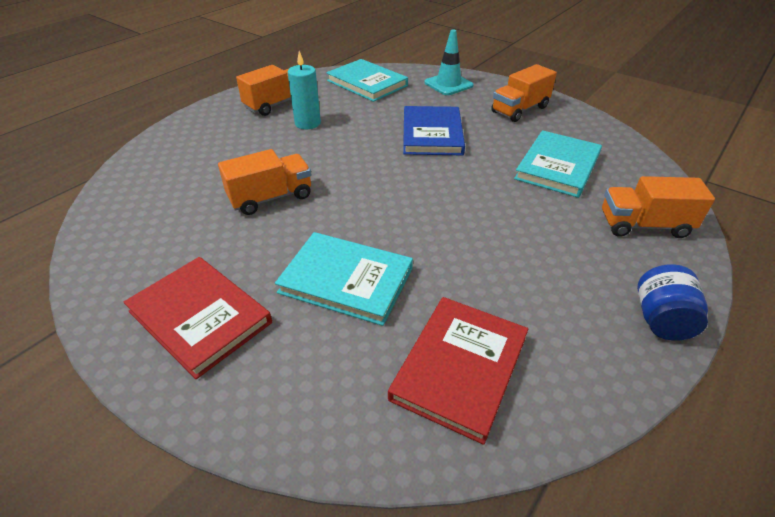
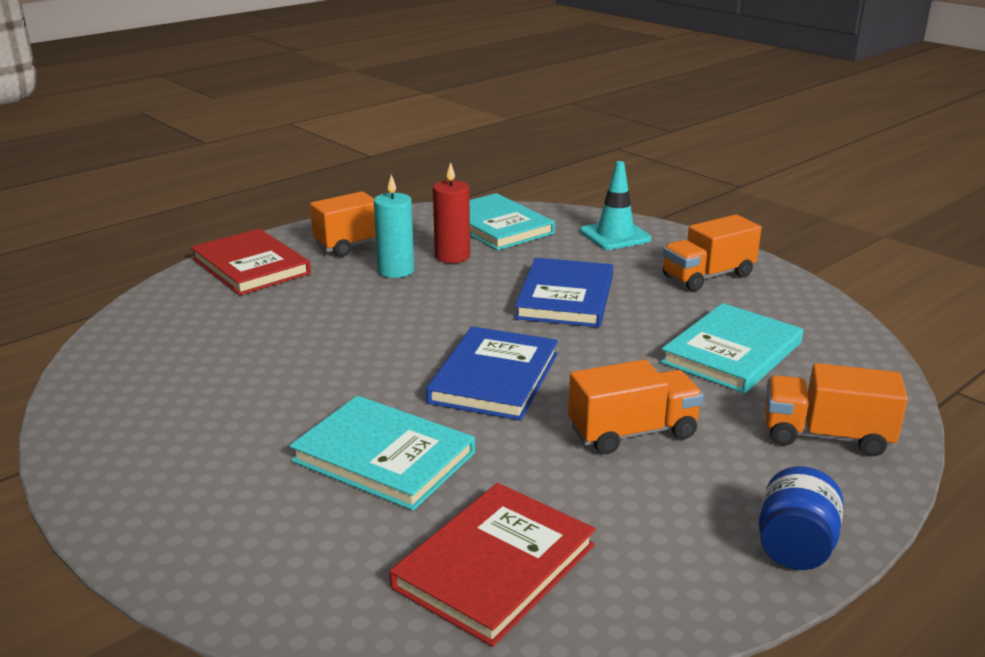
camera: 10 degrees right, 15 degrees down
(200, 317) = (190, 476): red book -> red book (251, 266)
(271, 198) = (317, 355): orange truck -> orange truck (632, 432)
(344, 109) = (452, 256): none -> red candle
(404, 203) = (494, 378): none -> blue book

